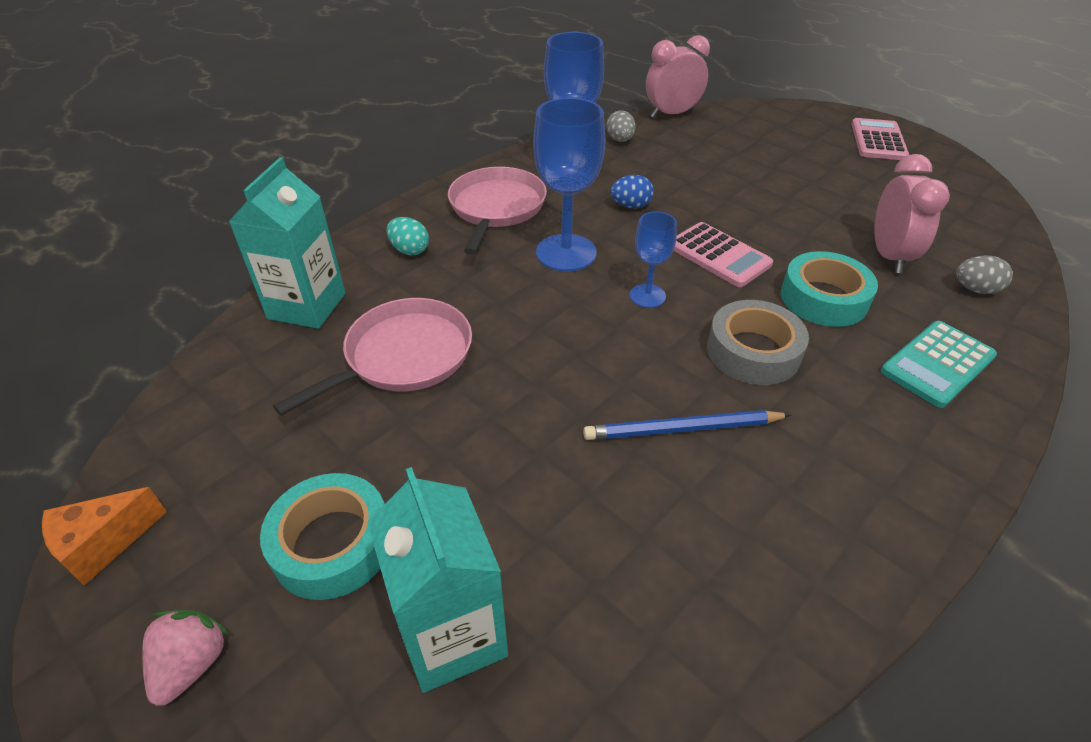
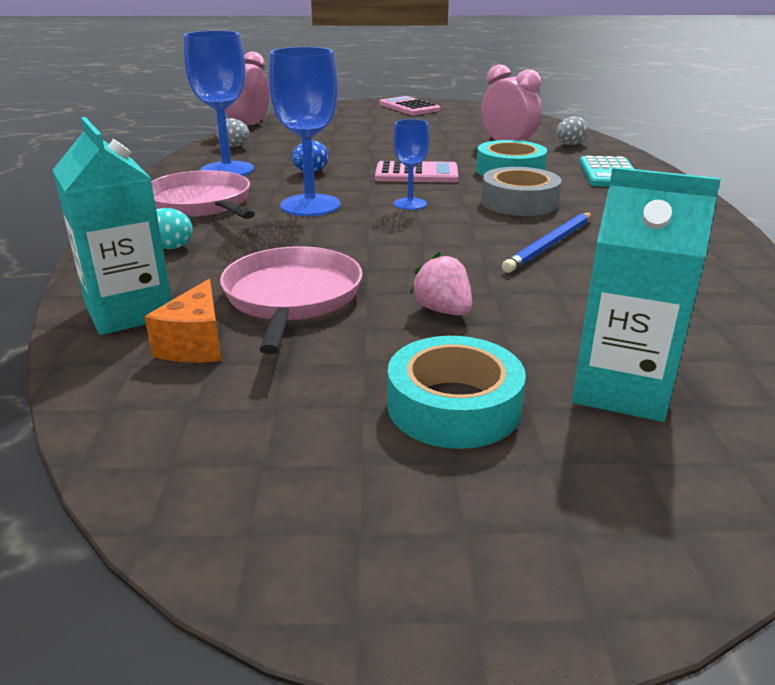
camera: 45 degrees left, 15 degrees down
(104, 544) = (239, 543): orange cheese -> orange cheese (195, 345)
(192, 664) = (493, 533): pink strawberry -> pink strawberry (443, 311)

